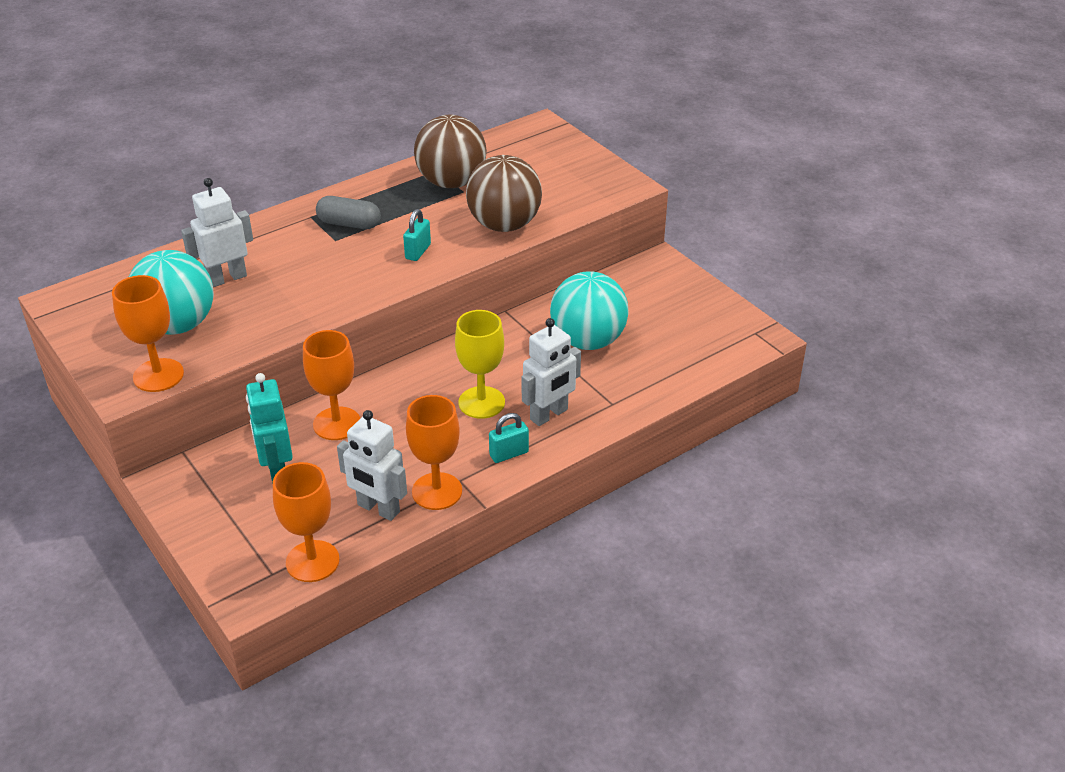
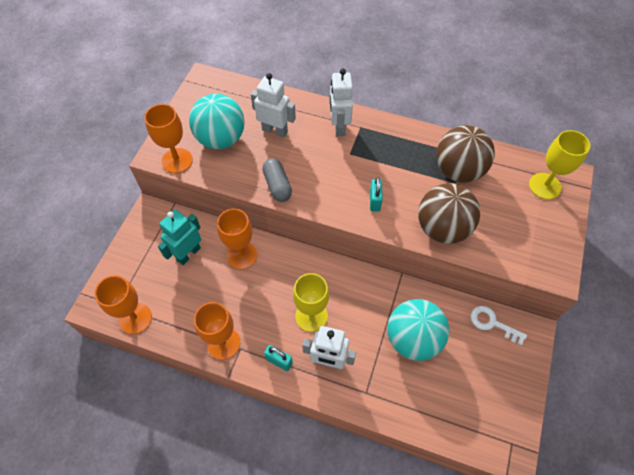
camera: 55 degrees right, 20 degrees up
(349, 224) = (370, 149): grey capsule -> grey capsule (277, 185)
(378, 509) = (191, 322): white robot -> white robot (339, 127)
(418, 252) = (375, 201): turquoise padlock -> turquoise padlock turned 75 degrees counterclockwise
(534, 144) = (545, 186): none -> yellow goblet
(627, 280) = (492, 323): none -> white key

